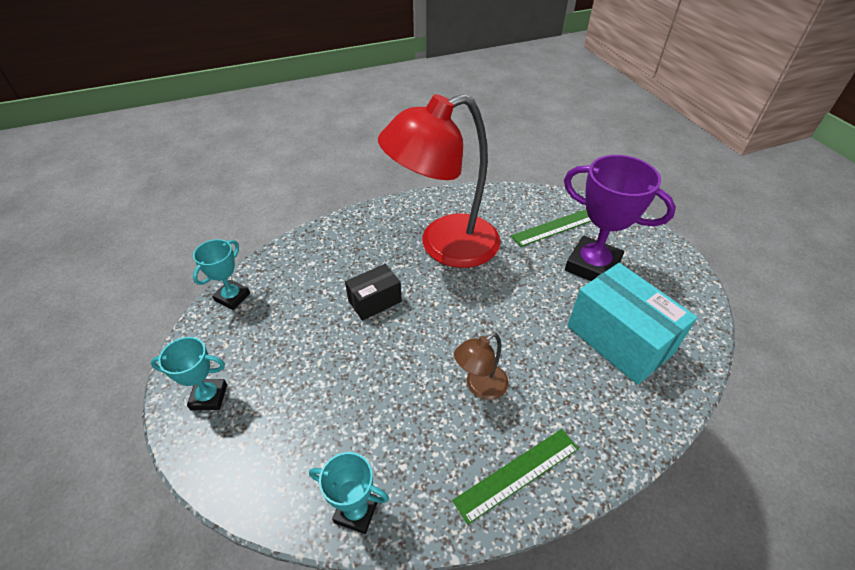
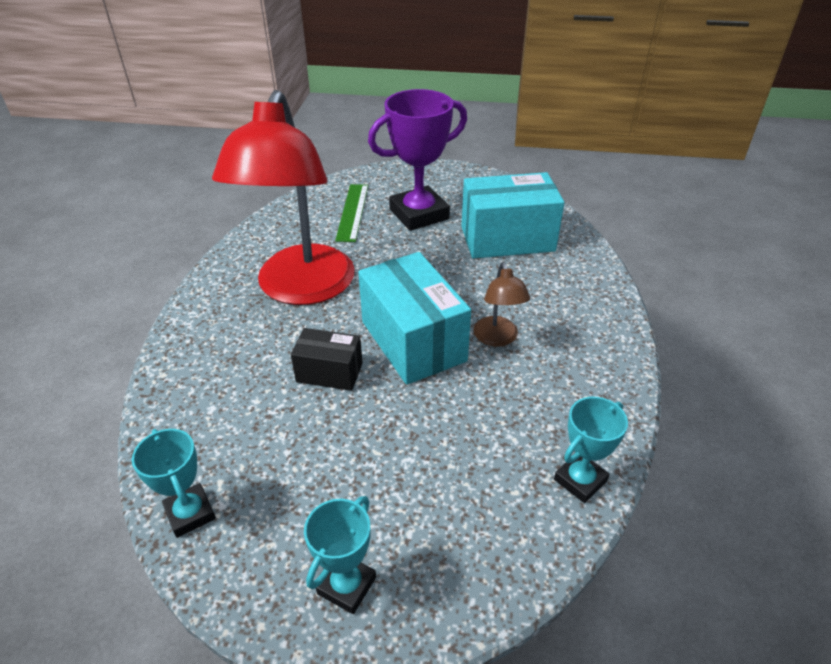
camera: 60 degrees left, 5 degrees down
(375, 301) = (329, 372): black box -> black box turned 75 degrees counterclockwise
(437, 332) = (413, 341): none -> turquoise box
(517, 474) = (597, 353): green ruler -> none

